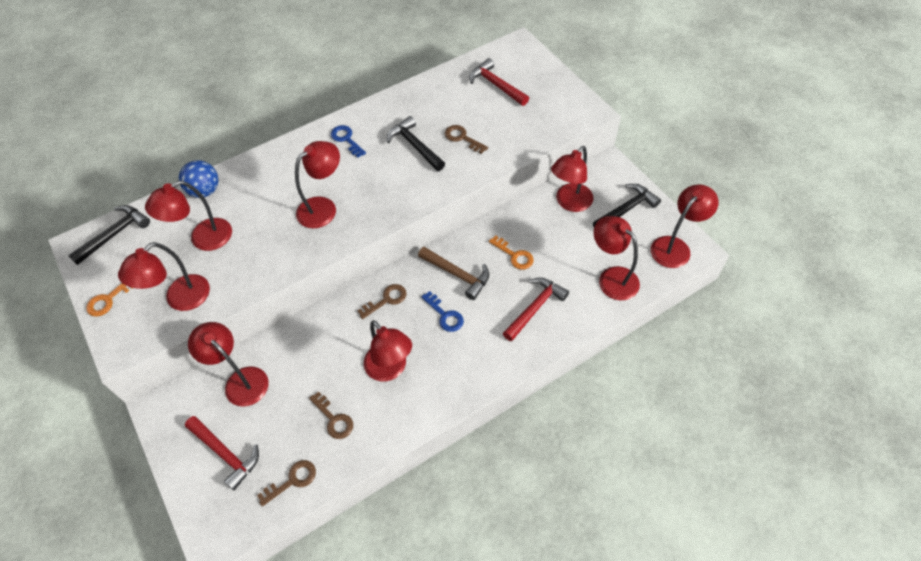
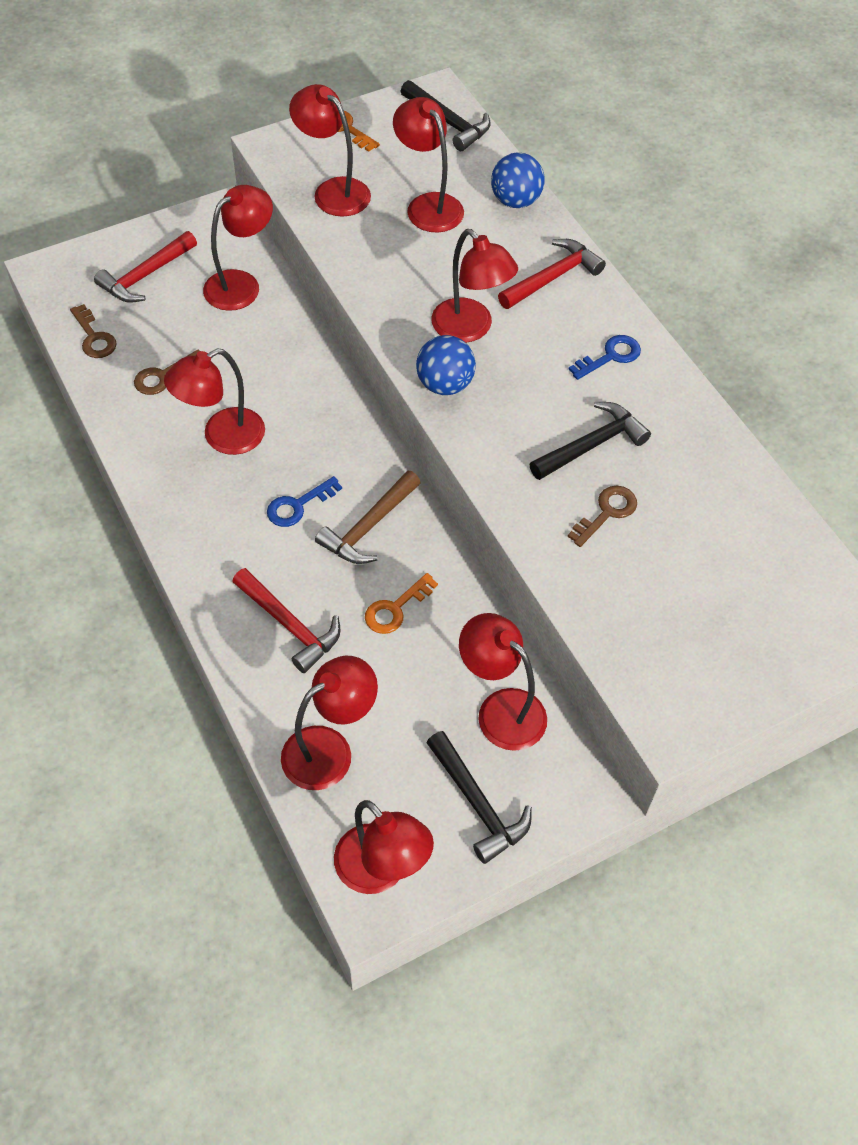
camera: 90 degrees right, 0 degrees up
(371, 217) = (444, 384): none -> blue ball
(386, 300) = (337, 436): brown key -> none
(496, 85) = (745, 577): red hammer -> red hammer (553, 277)

